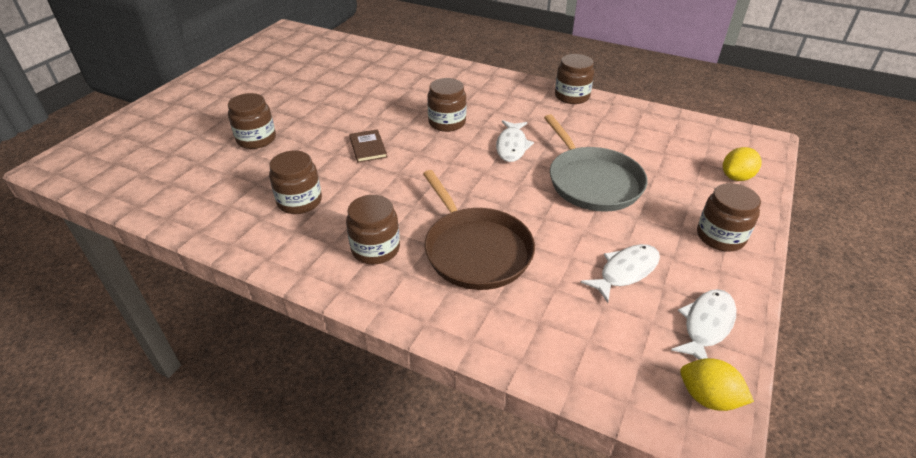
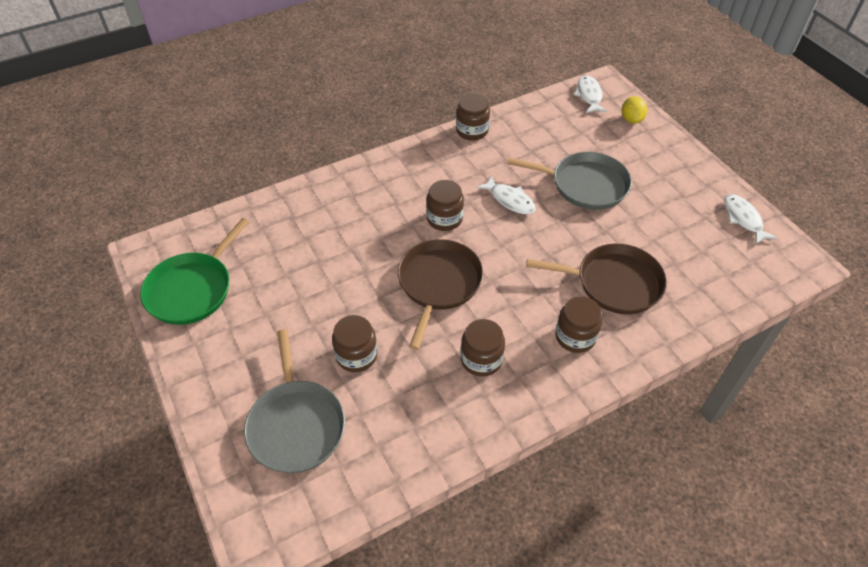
camera: 55 degrees left, 10 degrees up
(170, 140) = (296, 425): none -> grey pan
(268, 56) = (192, 289): none -> green pan
(368, 147) = (438, 284): brown book -> brown pan
(625, 271) = (681, 224): white fish -> white fish (589, 95)
(708, 397) = (790, 252): yellow lemon -> none
(720, 236) = (679, 164): brown jar -> none

